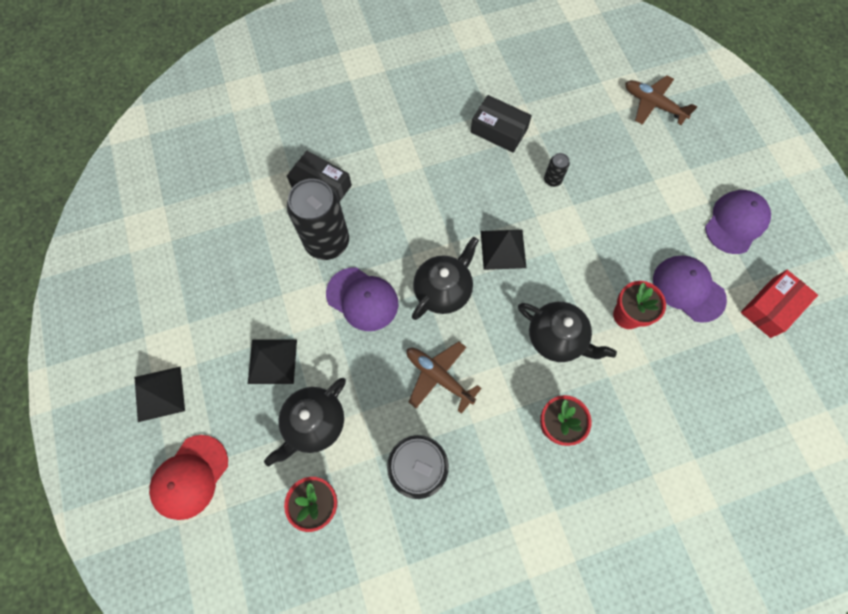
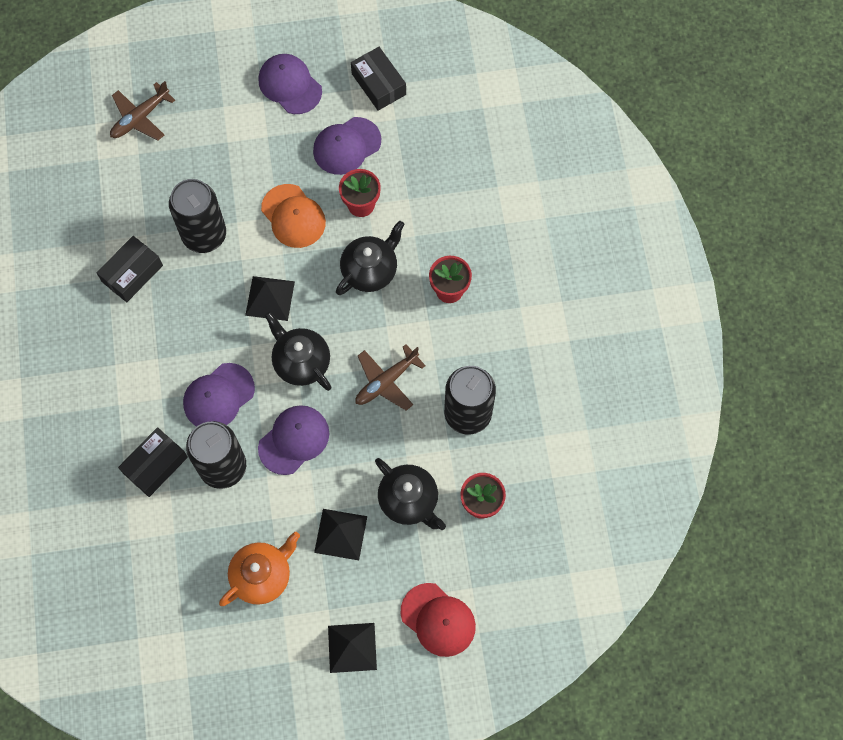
camera: 80 degrees left, 0 degrees up
(226, 297) = (262, 575): none -> orange teapot
(395, 224) = (218, 396): none -> purple cap
(552, 180) = (204, 235): black can -> black can, size x2.35
(594, 253) = (293, 216): none -> orange cap
(771, 307) = (378, 84): red box -> black box

